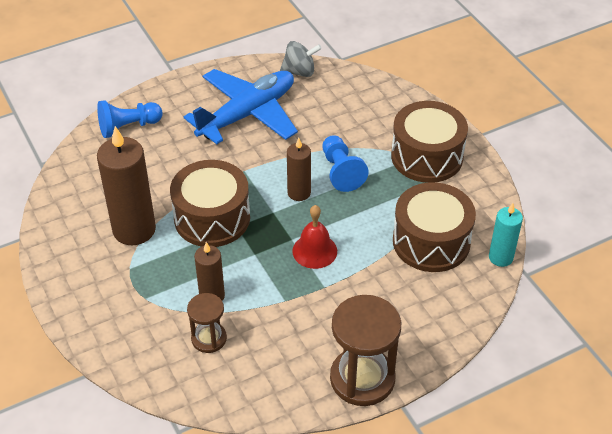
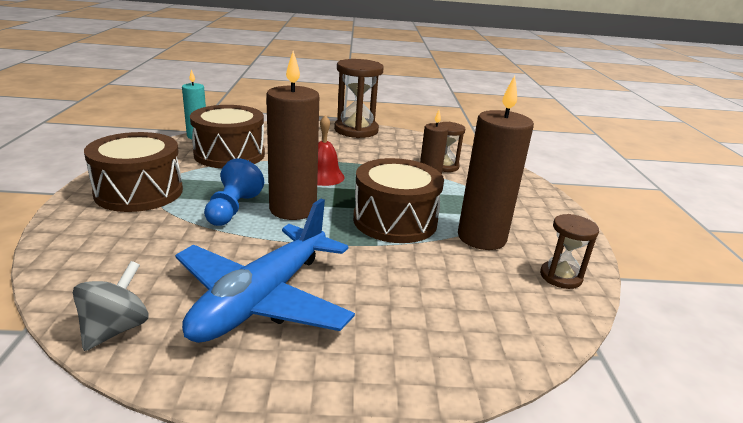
camera: 155 degrees left, 20 degrees down
(66, 212) = (560, 277): none -> brown hourglass
(128, 127) = (449, 351): blue pawn -> none
(247, 114) = (262, 299): blue plane -> blue plane turned 45 degrees counterclockwise
(299, 72) = (115, 329): grey spinning top -> grey spinning top turned 90 degrees clockwise
(299, 193) = (293, 209): brown candle -> brown candle, size x1.79

